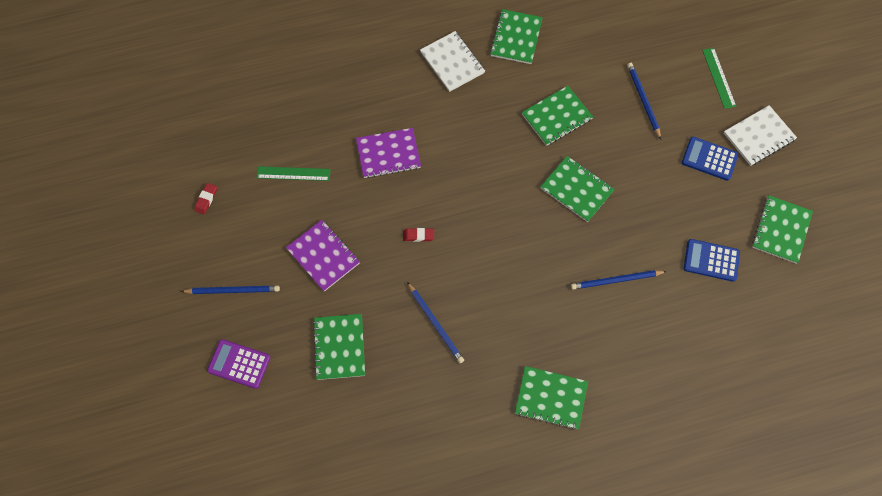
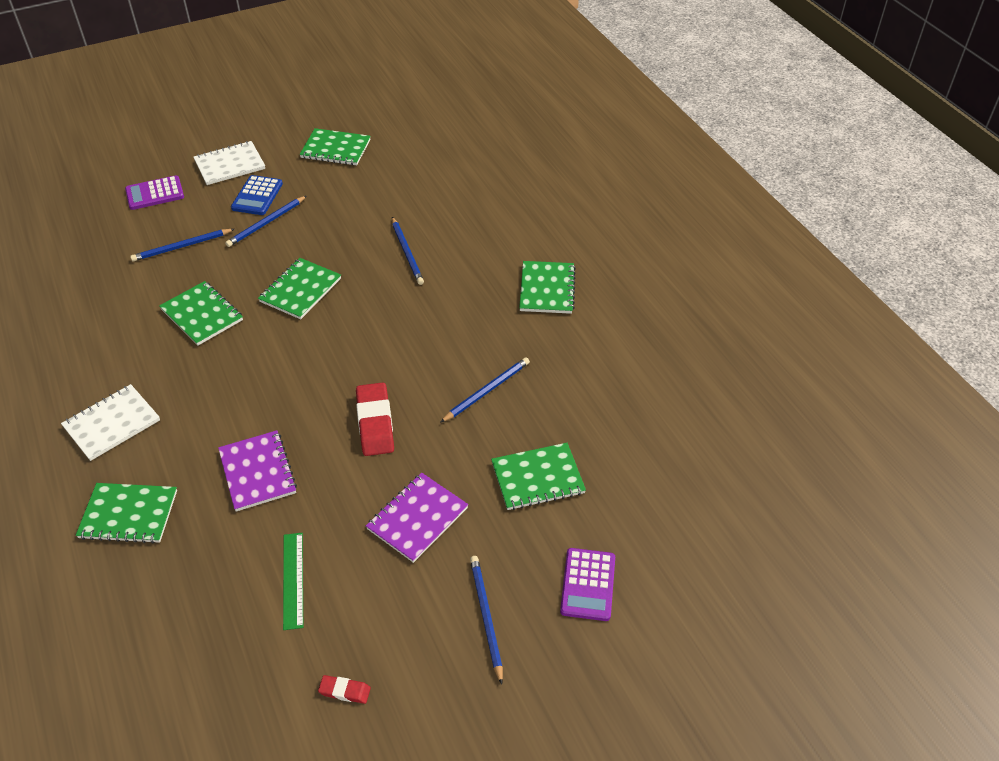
camera: 100 degrees left, 20 degrees down
(418, 235) = (375, 423): red eraser -> red eraser, size x2.01
(516, 38) = (79, 363): green notebook -> green notebook (128, 514)
(669, 165) = (266, 223): none -> blue pencil
(711, 260) = (374, 190): blue calculator -> none
(718, 78) = (155, 193): green ruler -> purple calculator
(759, 136) = (230, 165): white notebook -> white notebook turned 75 degrees counterclockwise

